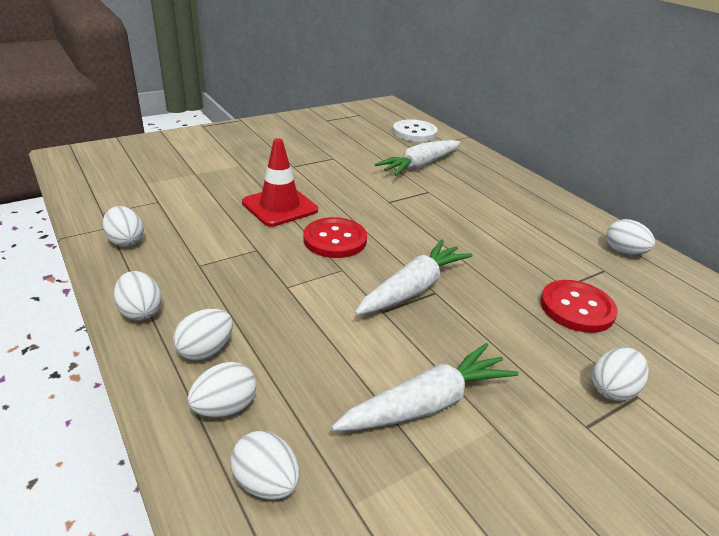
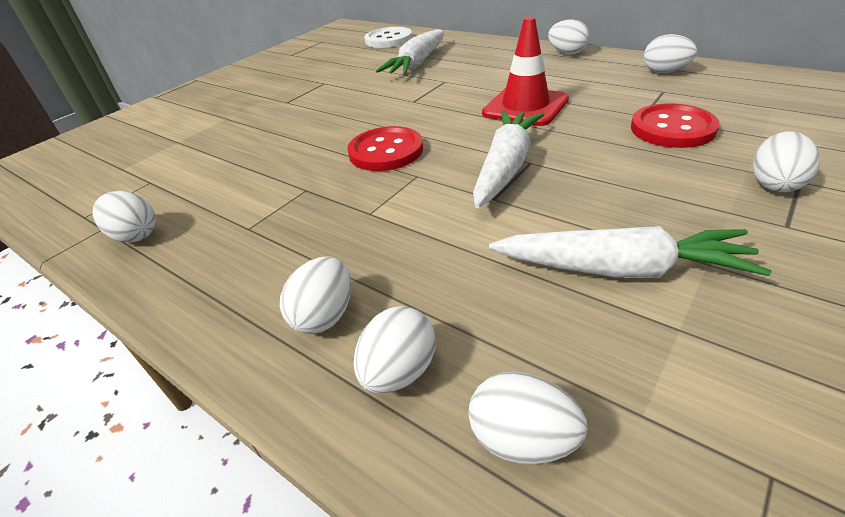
camera: 15 degrees left, 5 degrees up
(141, 311) = (208, 305): white egg -> white egg (567, 53)
(280, 206) = (300, 141): red traffic cone -> red traffic cone (525, 107)
(427, 404) = (620, 269): white carrot -> white carrot turned 60 degrees clockwise

